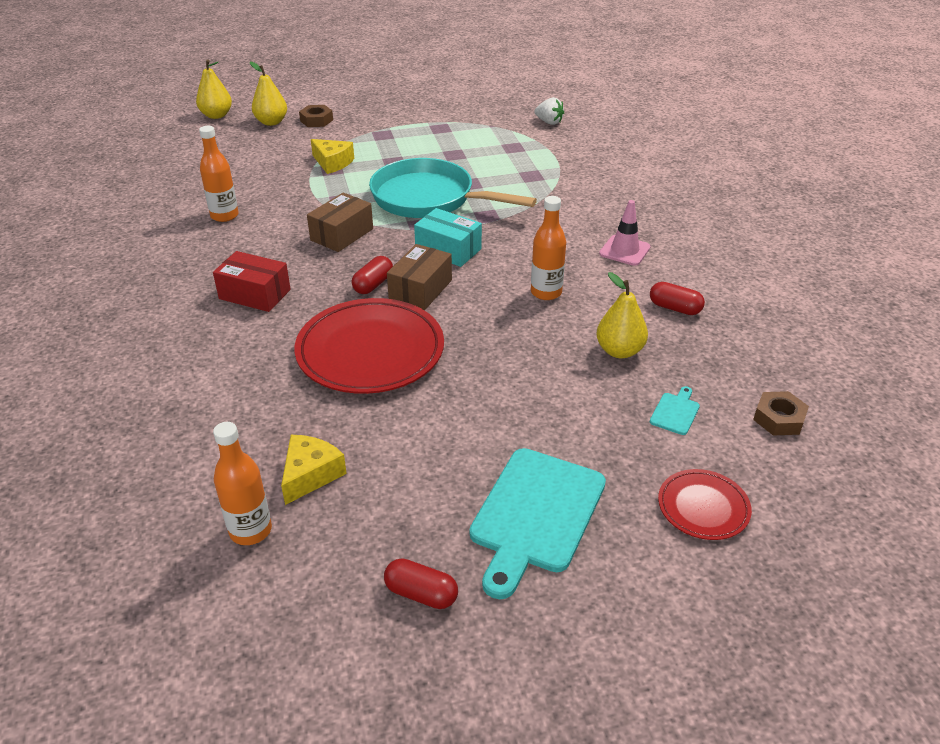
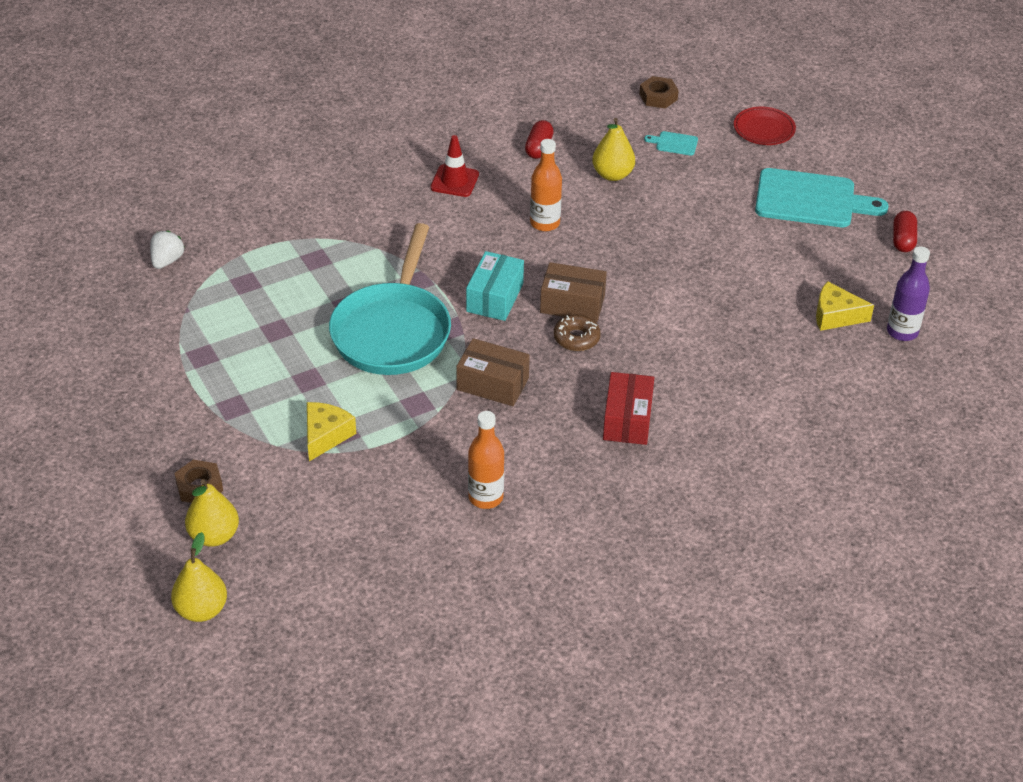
camera: 105 degrees left, 5 degrees up
(250, 530) = (902, 332): orange bottle -> purple bottle
(370, 351) = (678, 317): red plate -> none
(373, 284) = (576, 338): red capsule -> brown donut
(624, 250) = (454, 181): pink traffic cone -> red traffic cone

